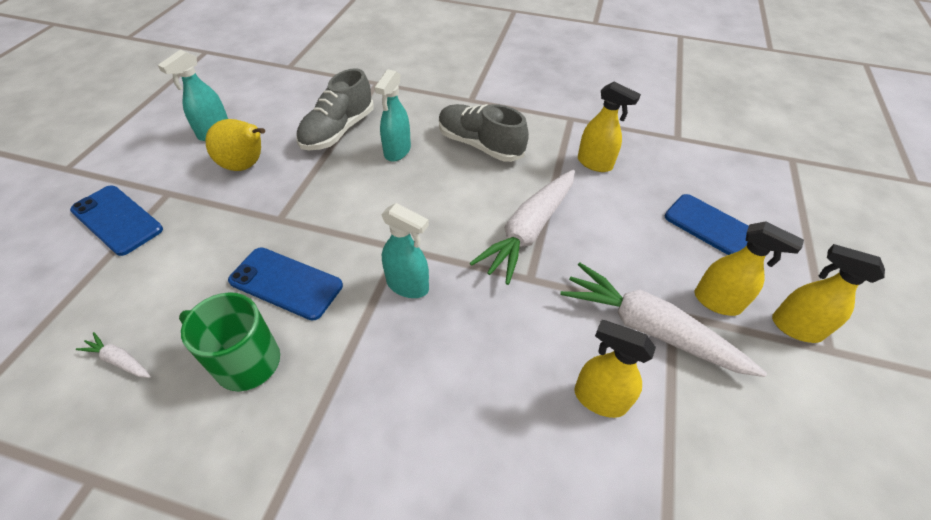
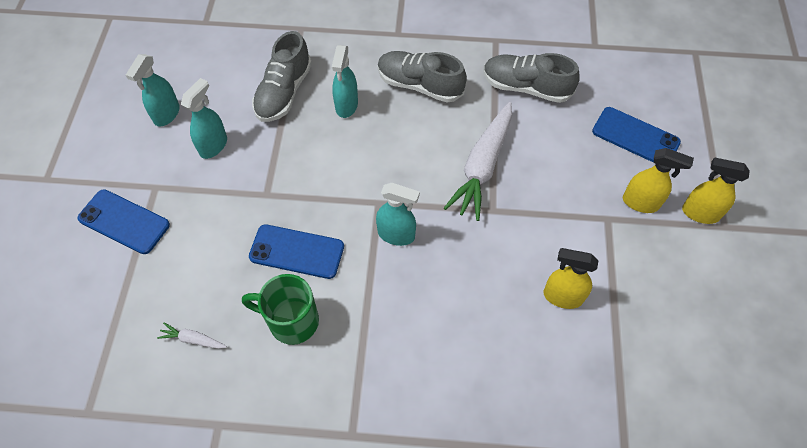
camera: 10 degrees left, 10 degrees up
(246, 165) = (213, 145): yellow pear -> turquoise spray bottle
(595, 163) = (526, 87): yellow spray bottle -> grey shoe
(649, 328) = (591, 235): white carrot -> none

